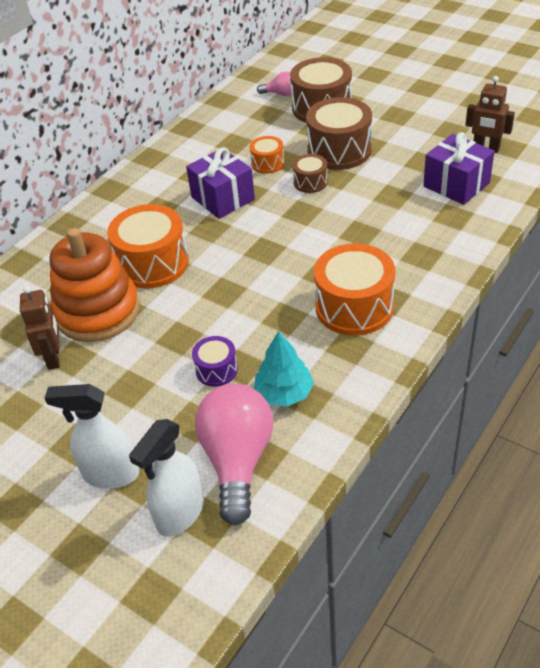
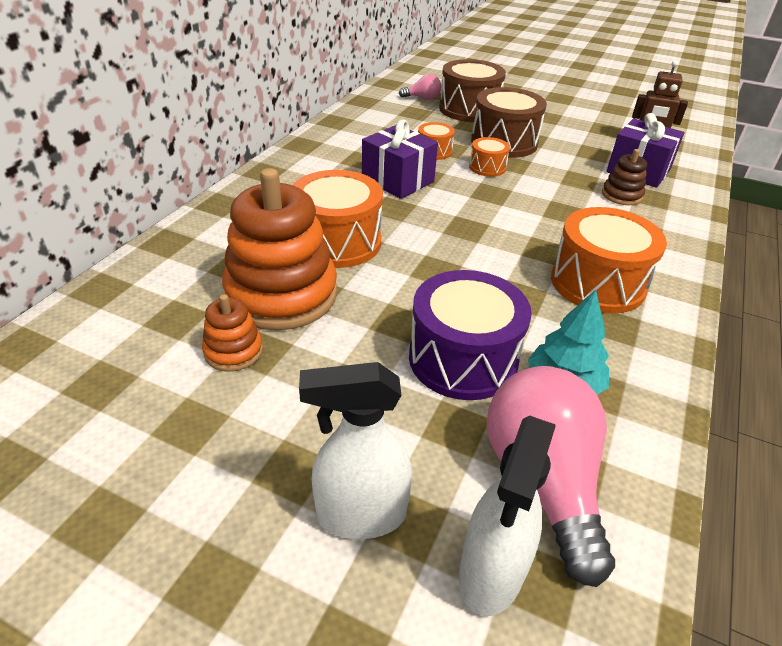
camera: 15 degrees left, 5 degrees down
(54, 357) = (233, 351): brown robot -> orange stacking toy
(216, 370) = (463, 359): purple drum -> purple drum, size x1.93
(310, 182) = (487, 167): brown drum -> orange drum
(424, 214) = (621, 195): none -> brown stacking toy

